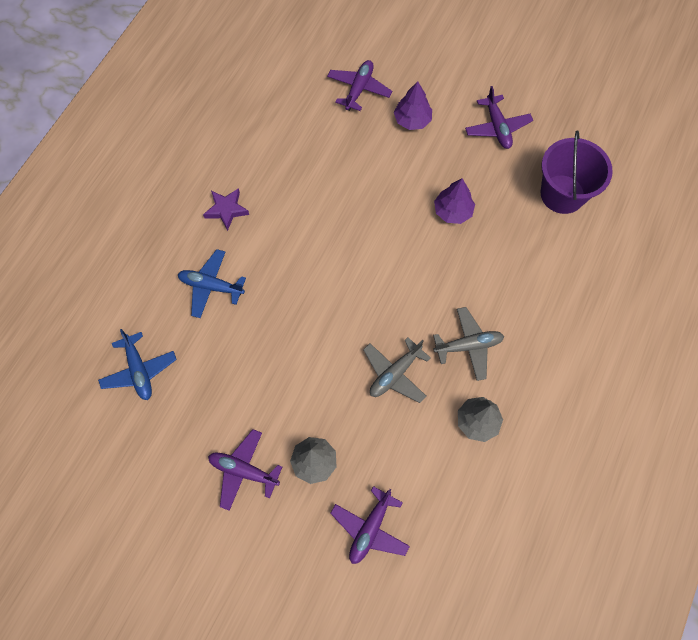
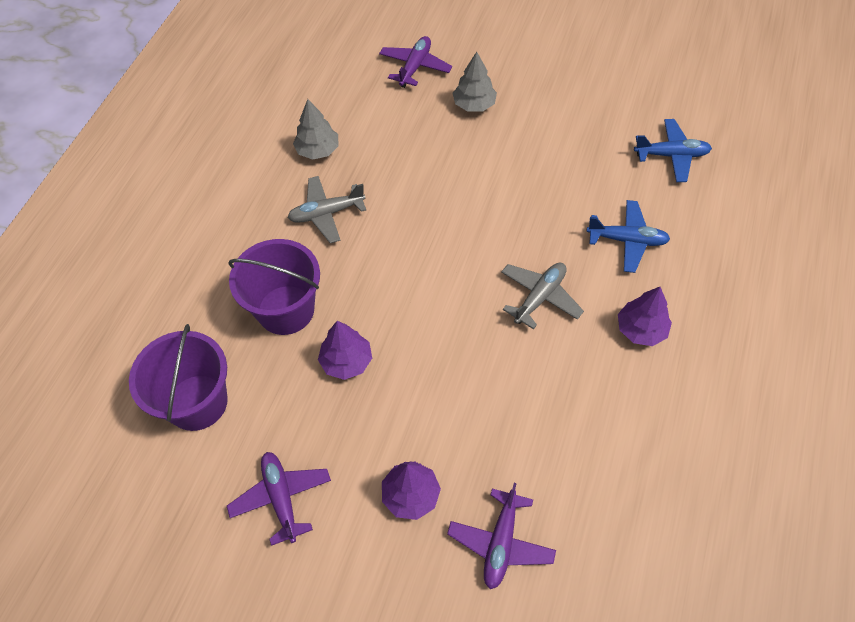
camera: 175 degrees right, 10 degrees down
(139, 370) = (671, 155): blue plane -> blue plane turned 120 degrees clockwise
(226, 210) = (641, 329): purple star -> purple tree
(243, 471) = (538, 92): purple plane -> none
(395, 374) = (404, 180): grey plane -> grey plane (540, 297)
(501, 258) = (286, 310): none -> purple bucket

